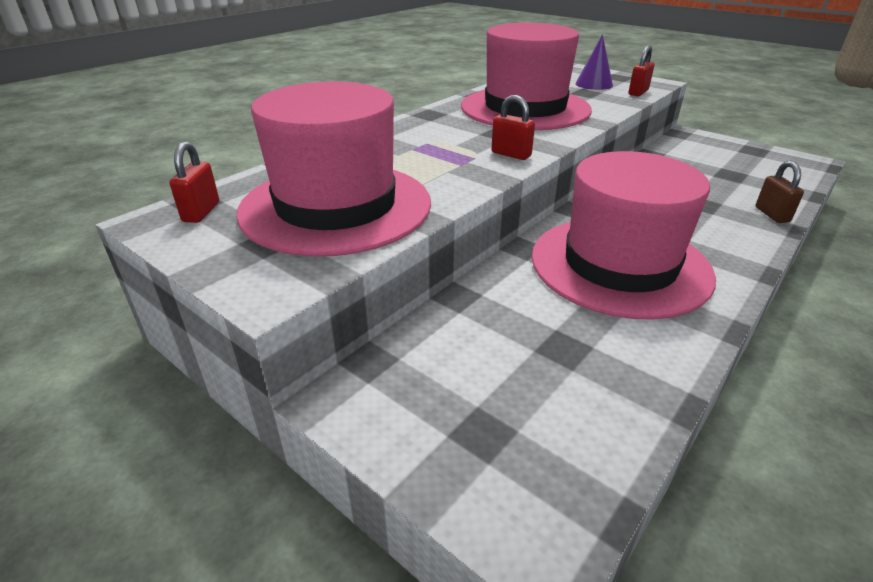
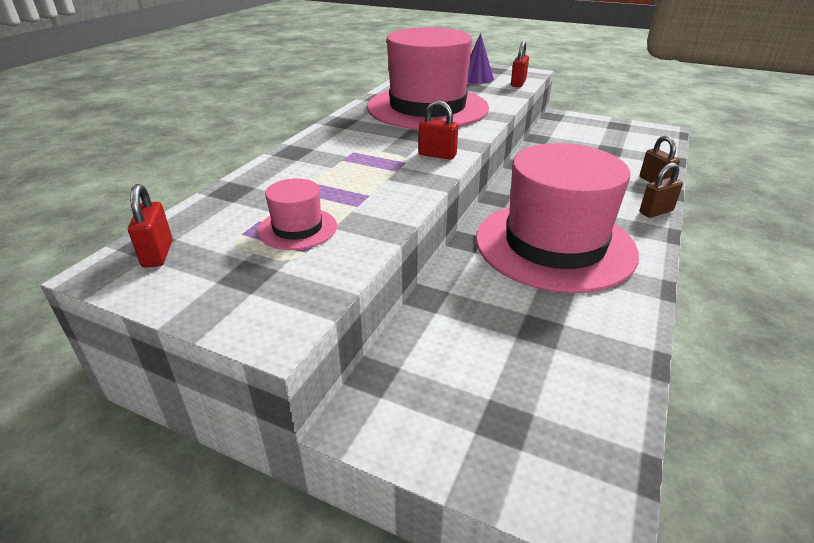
camera: 15 degrees left, 0 degrees up
(336, 206) = (297, 228): pink hat -> pink hat, size x0.41
(759, 247) = (656, 212): none -> brown padlock

